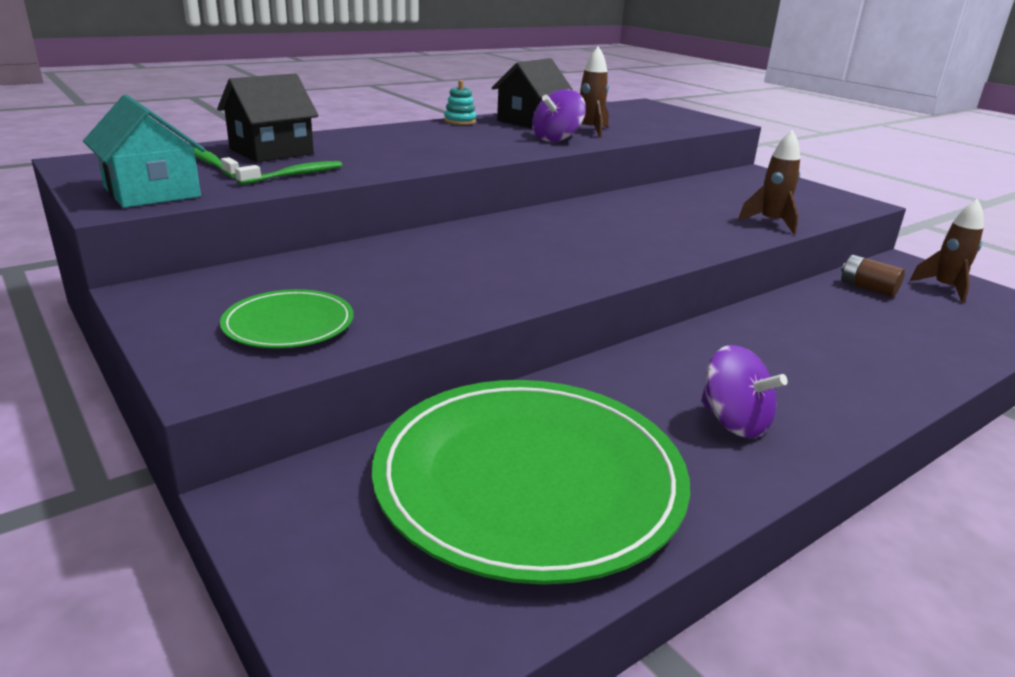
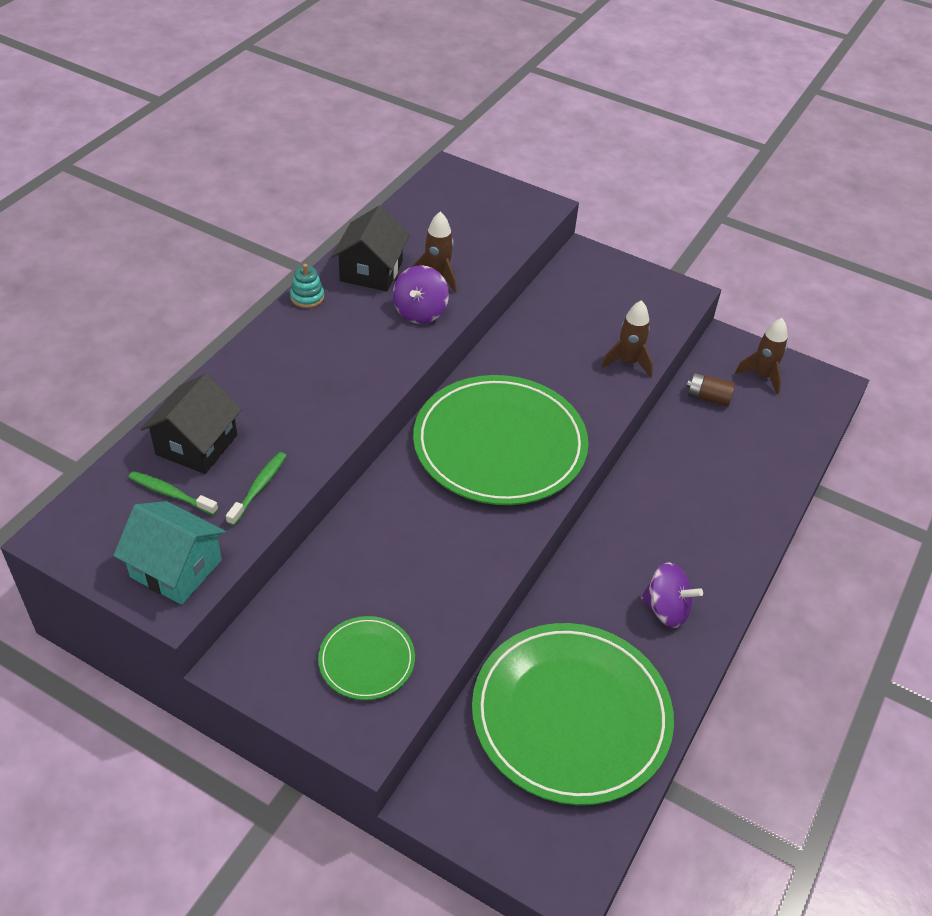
camera: 25 degrees left, 20 degrees up
(587, 237) = (500, 444): none -> green plate

